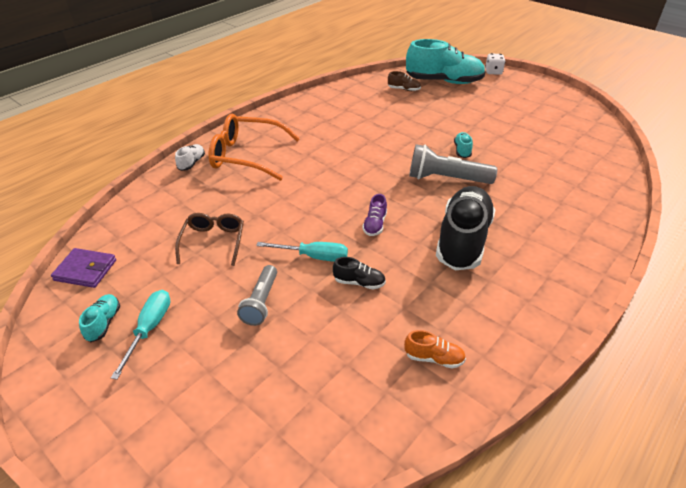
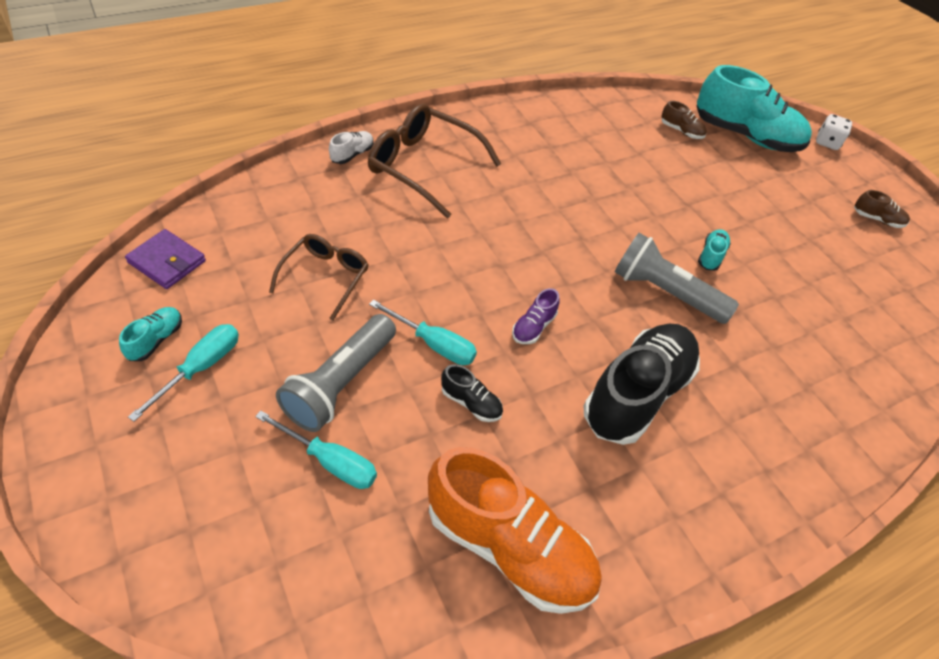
camera: 15 degrees right, 10 degrees up
(247, 156) = (423, 166): orange glasses -> brown glasses
(261, 302) = (340, 383): grey flashlight -> grey flashlight, size x1.55
(280, 353) = (330, 461): none -> turquoise screwdriver
(434, 358) = (508, 546): orange shoe -> orange shoe, size x2.37
(545, 103) = (877, 219): none -> brown shoe

